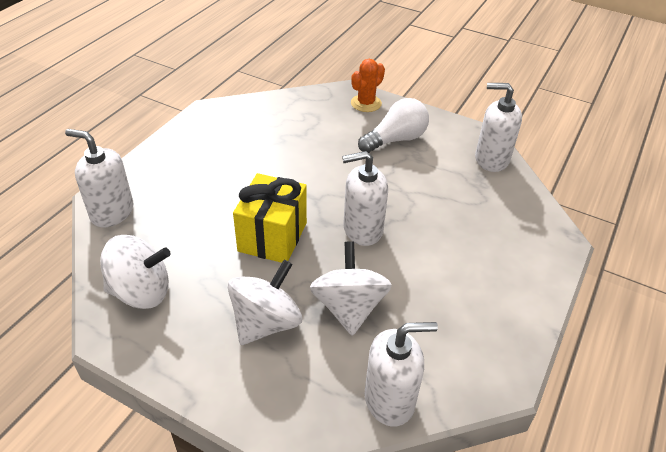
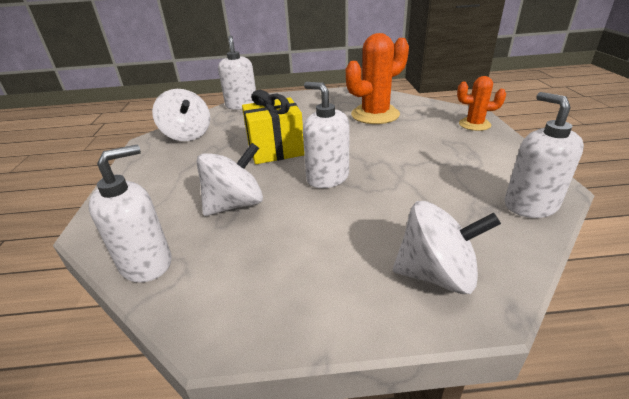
camera: 60 degrees right, 10 degrees down
(266, 322) = (192, 179): white spinning top -> white spinning top (436, 274)
(278, 138) = (375, 115): none -> orange cactus
(390, 399) = (146, 263): white soap dispenser -> white soap dispenser turned 90 degrees counterclockwise
(395, 140) = (457, 150): white light bulb -> none

